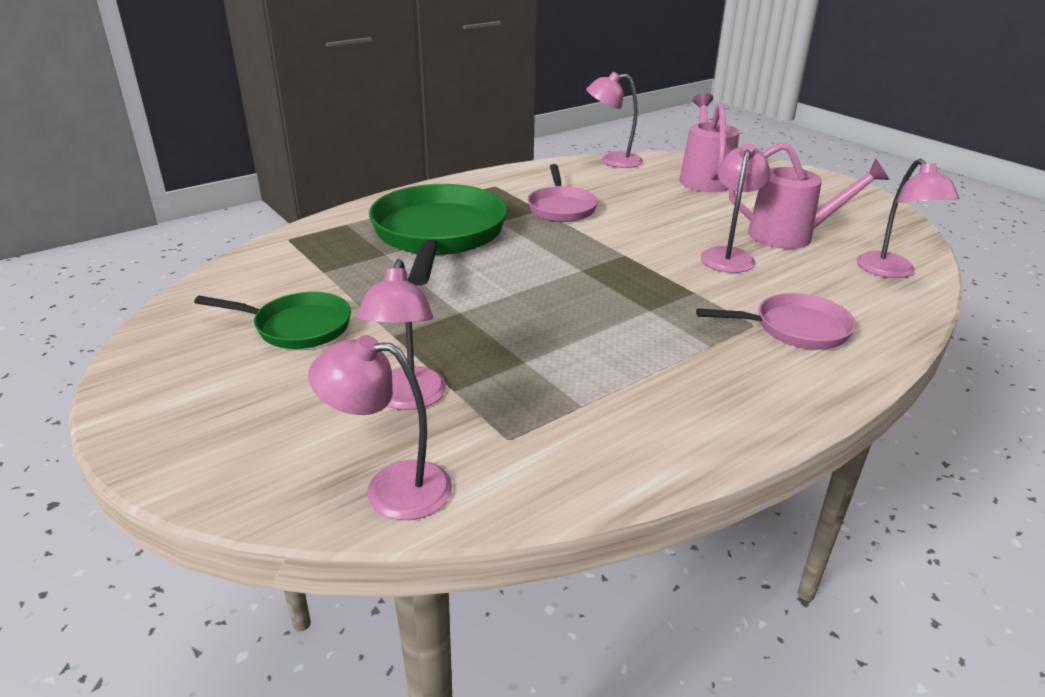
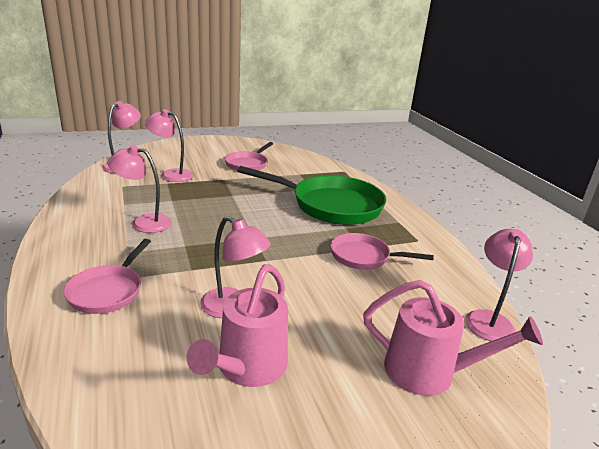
camera: 105 degrees right, 5 degrees down
(297, 327) = (248, 164): green pan -> pink pan
(891, 271) = (125, 404): pink lamp -> pink lamp (143, 222)

